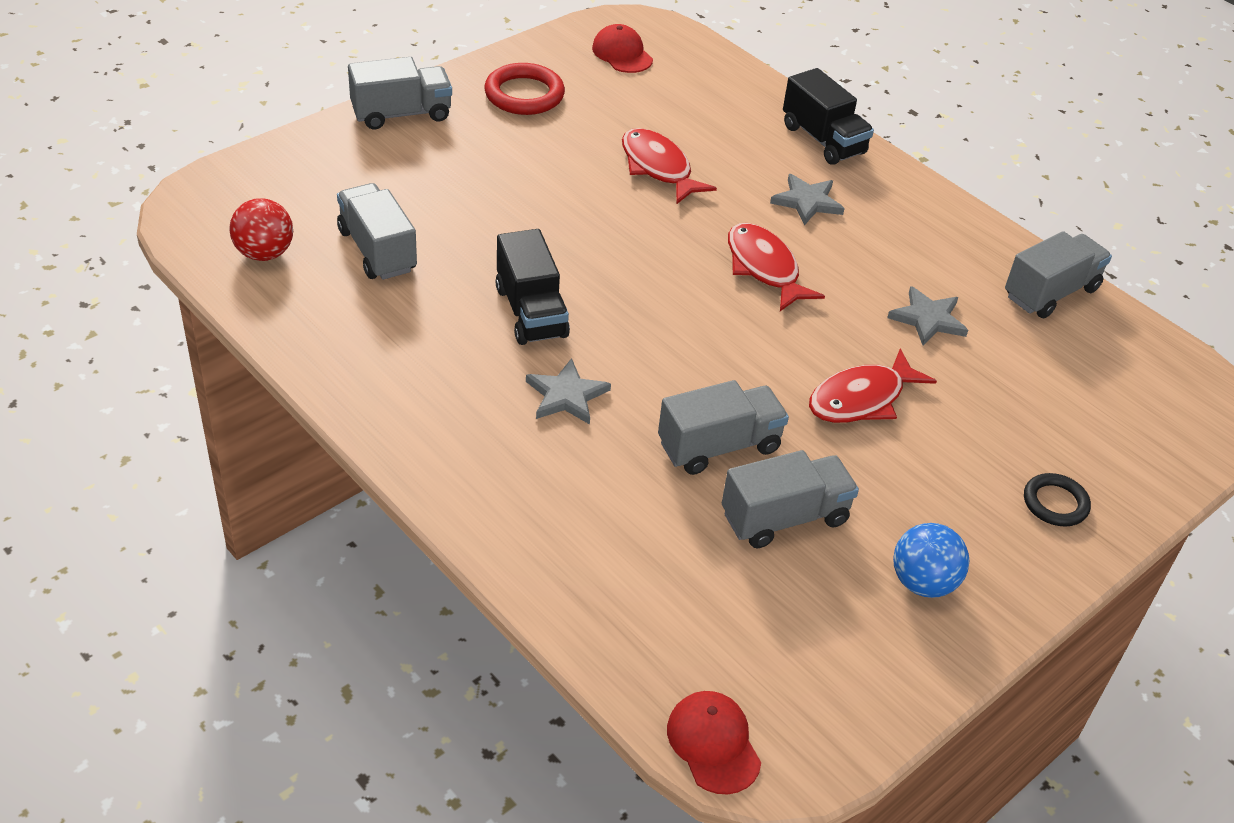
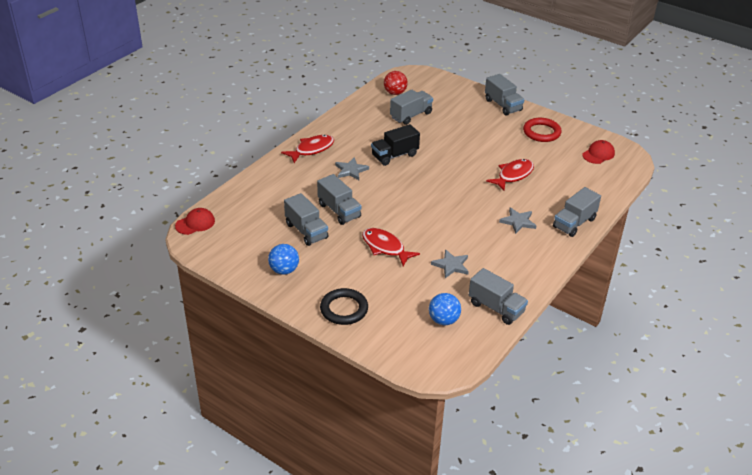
camera: 80 degrees right, 5 degrees down
(764, 268) = (459, 212): red fish -> red fish (312, 149)
(823, 140) = (574, 223): black truck -> grey truck
(1055, 503) = (344, 309): black ring -> black ring, size x1.57
(1085, 367) = (443, 320): none -> blue ball

